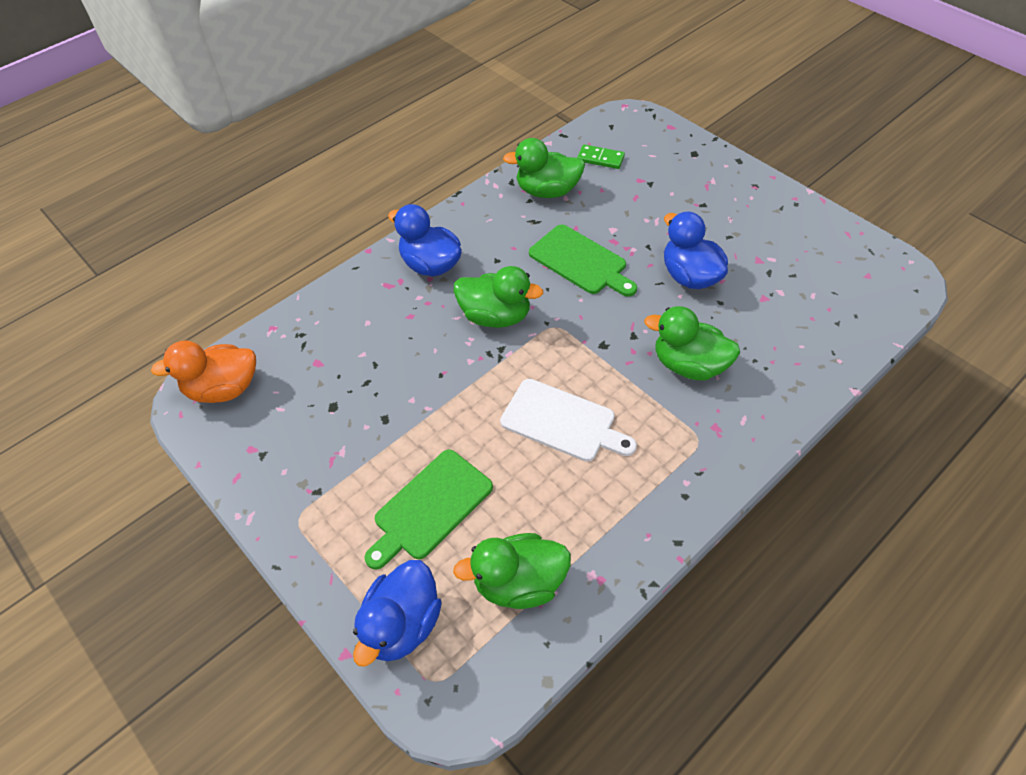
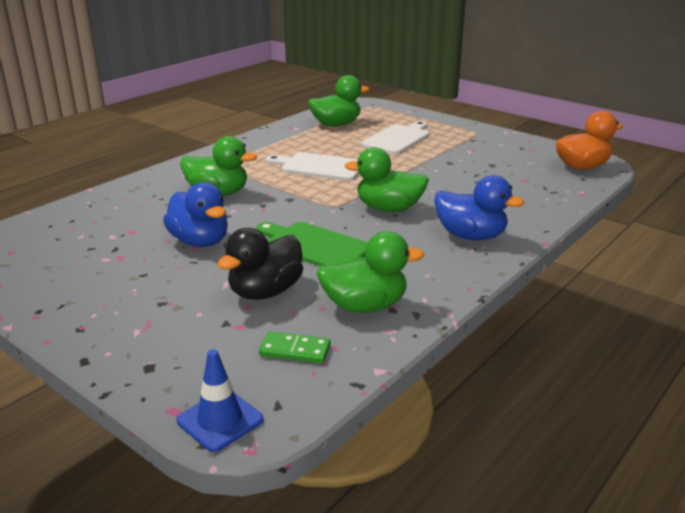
camera: 170 degrees right, 25 degrees down
(402, 625) = (394, 114): blue duck -> none
(430, 507) = (398, 139): green cutting board -> white cutting board
(623, 210) = (265, 292): none -> black duck
(643, 120) = (220, 420): none -> blue traffic cone

